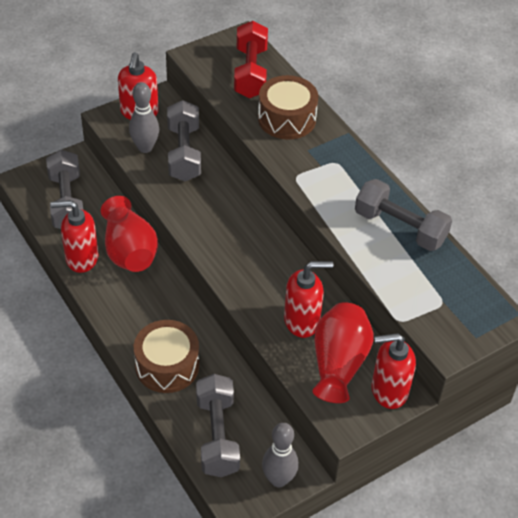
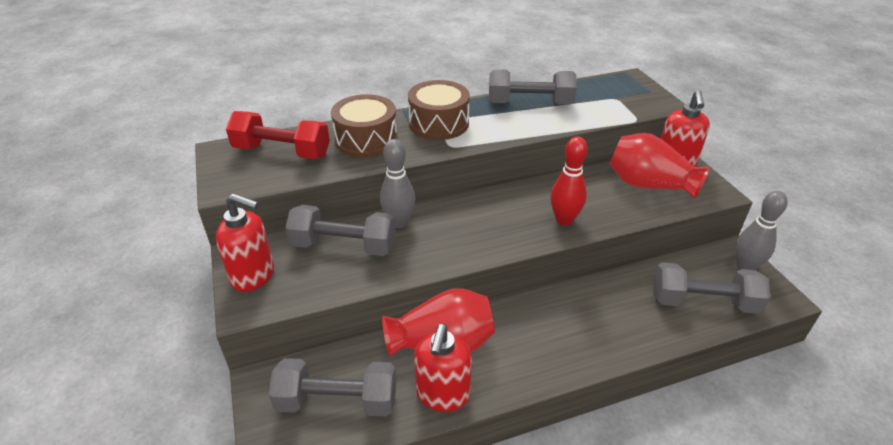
camera: 75 degrees left, 10 degrees down
(145, 147) = (319, 278): grey bowling pin -> grey bowling pin (399, 222)
(167, 366) = (616, 330): brown drum -> brown drum (439, 123)
(258, 294) = (564, 220): none -> red bowling pin
(302, 321) = (599, 198): red soap dispenser -> none
(400, 227) = (529, 103): grey dumbbell -> grey dumbbell turned 45 degrees clockwise

